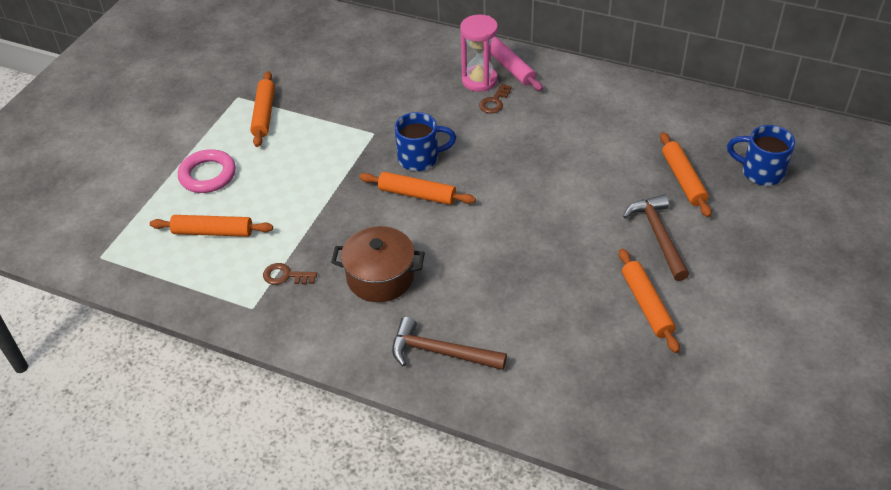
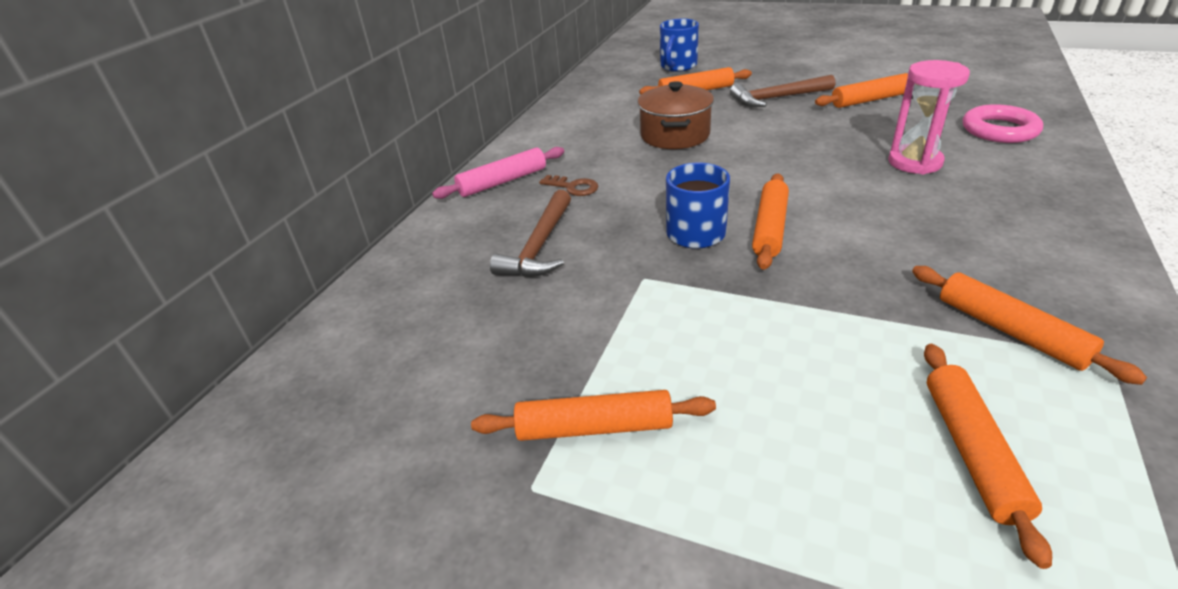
camera: 90 degrees left, 10 degrees down
(208, 175) = (808, 496): pink ring -> pink ring (999, 130)
(285, 276) = (1010, 331): brown key -> orange rolling pin
(380, 277) = (944, 242): brown pot -> brown pot (675, 135)
(440, 352) = (1029, 190): brown hammer -> brown hammer (539, 246)
(479, 80) = (526, 200): pink hourglass -> pink hourglass (914, 162)

